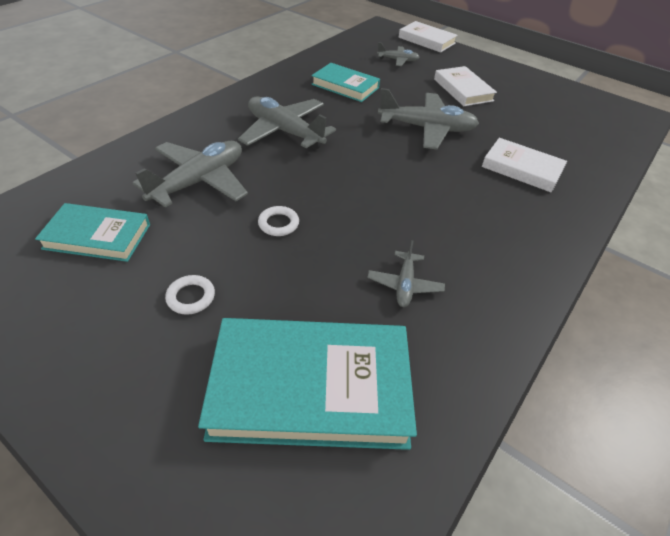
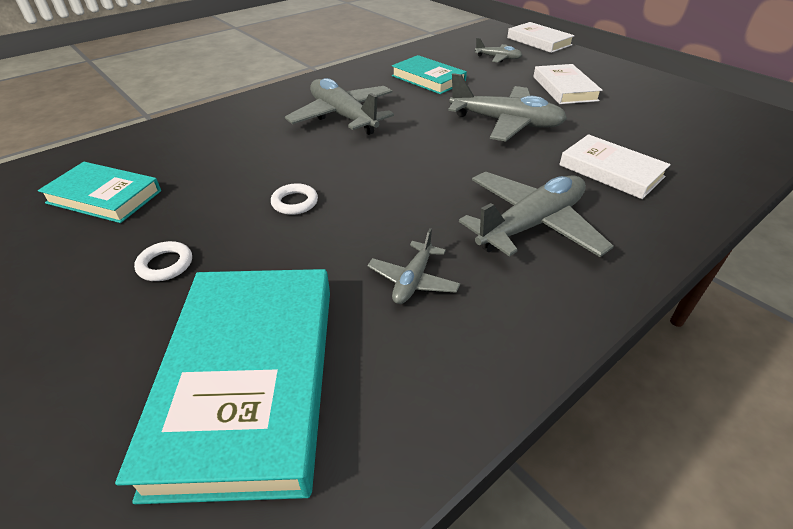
camera: 15 degrees right, 5 degrees down
(199, 181) = (231, 156): grey plane -> grey plane (531, 225)
(311, 387) = (249, 380): turquoise book -> turquoise book turned 75 degrees clockwise

